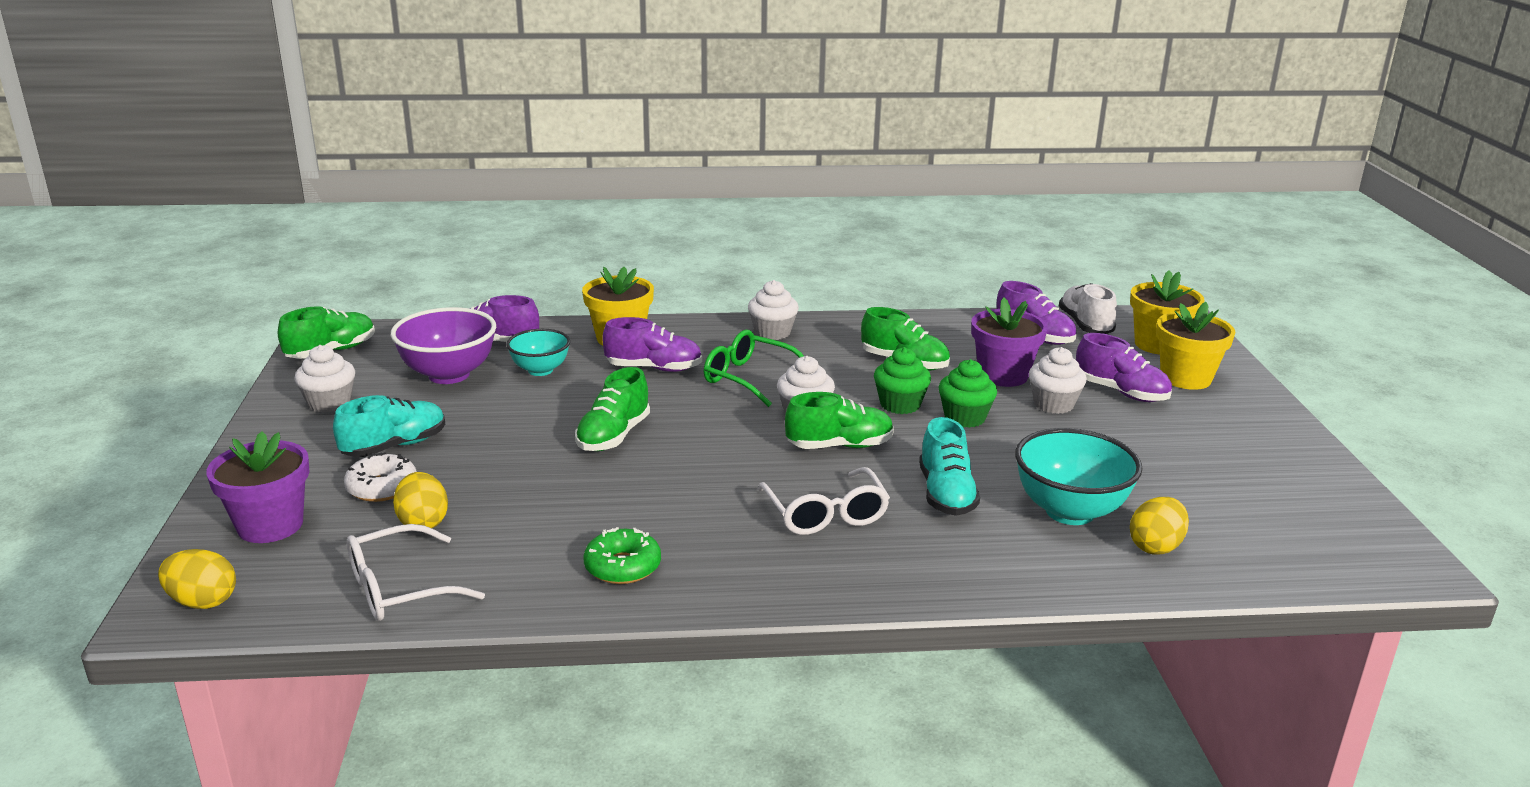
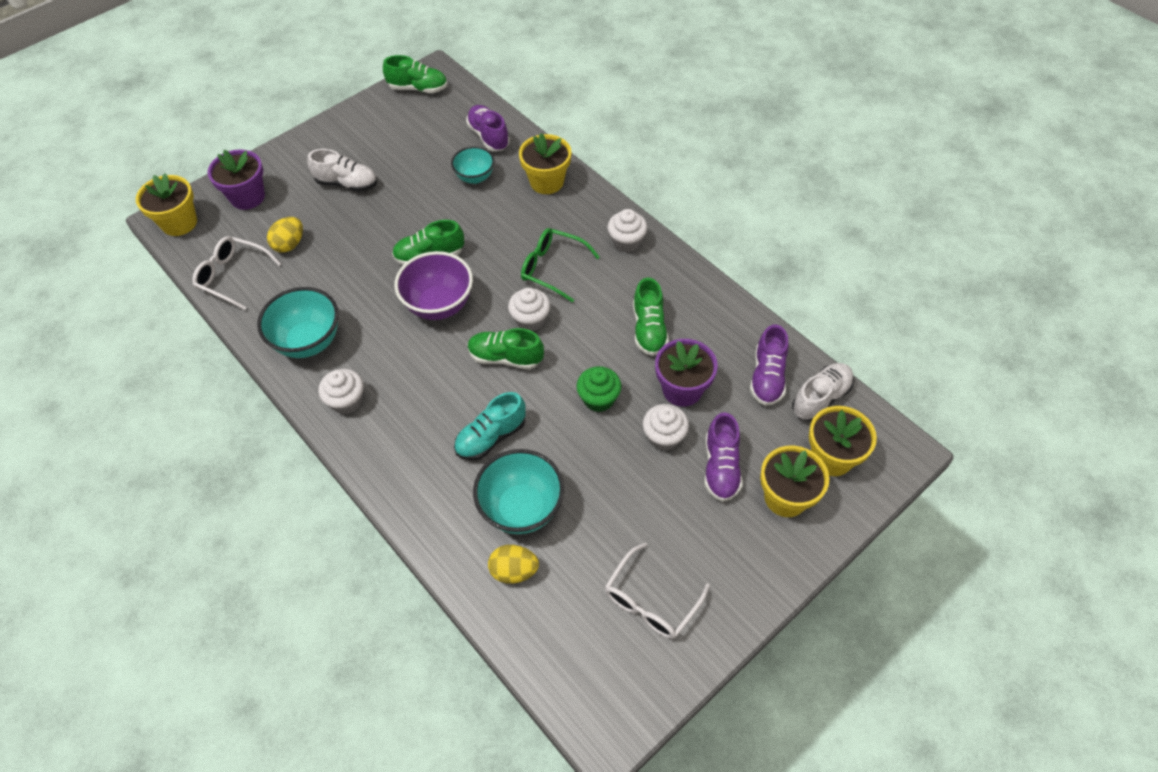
camera: 55 degrees right, 30 degrees up
(203, 602) = (179, 223): yellow egg -> yellow flower pot
(329, 403) = (366, 130): white cupcake -> white cupcake (346, 401)
(382, 487) = (307, 208): white donut -> none
(395, 446) = (347, 183): turquoise shoe -> white shoe
(449, 375) = (435, 148): purple bowl -> purple bowl (439, 305)
(622, 566) = (308, 342): green donut -> turquoise bowl
(654, 368) = (523, 220): purple shoe -> none
(748, 378) = (552, 268): green glasses -> green glasses turned 60 degrees counterclockwise
(826, 514) = (423, 394): white glasses -> white glasses (651, 601)
(839, 446) = (505, 357): green shoe -> green shoe turned 150 degrees clockwise
(900, 404) = (586, 358): green cupcake -> none

